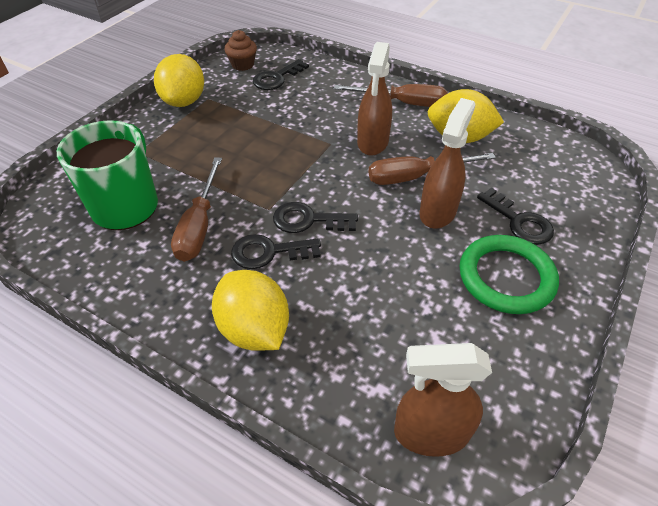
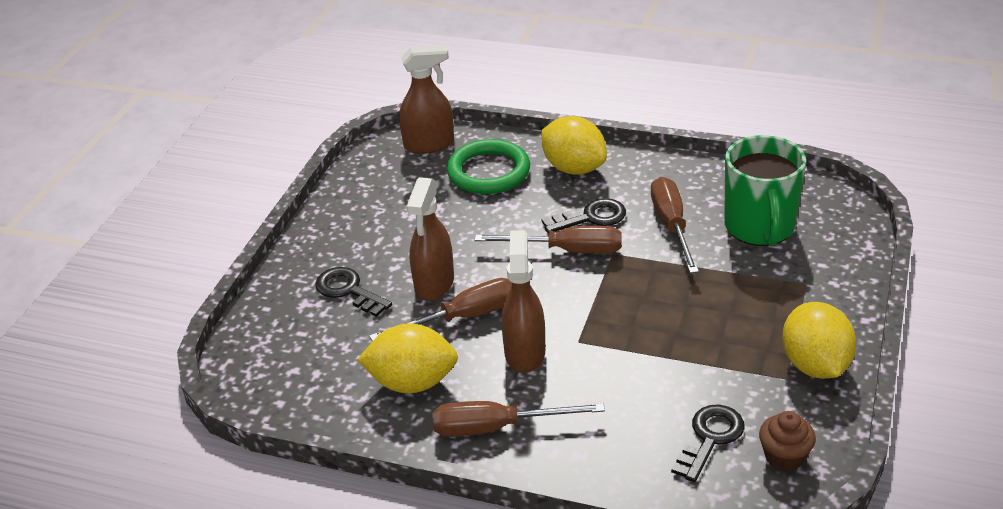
camera: 170 degrees right, 10 degrees down
(308, 220) = (567, 250): black key -> brown screwdriver
(506, 277) = (368, 240): green ring -> green ring (488, 172)

